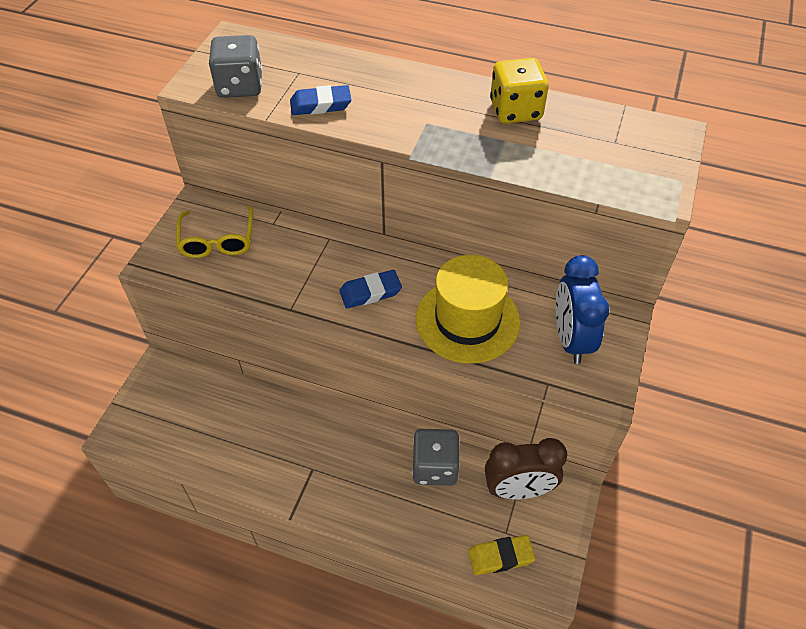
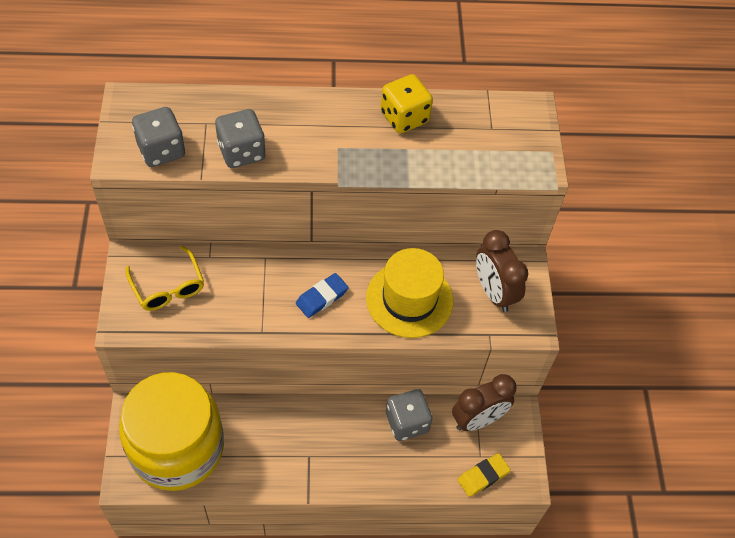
camera: 25 degrees left, 5 degrees up
(182, 416) = (177, 447): none -> yellow jar
(320, 105) = (241, 152): blue eraser -> grey dice
(570, 339) = (493, 292): blue clock -> brown clock

